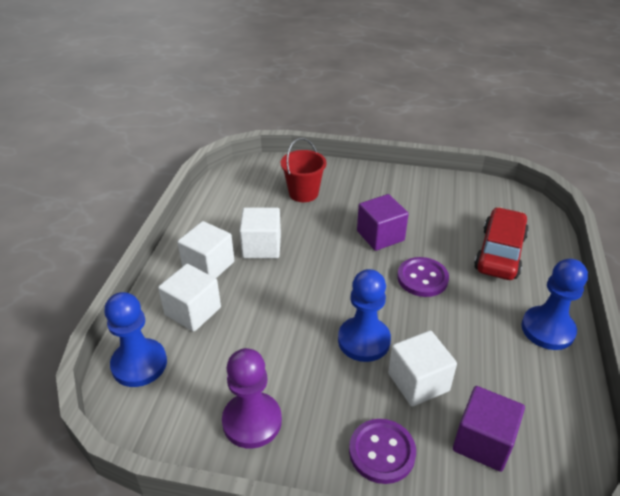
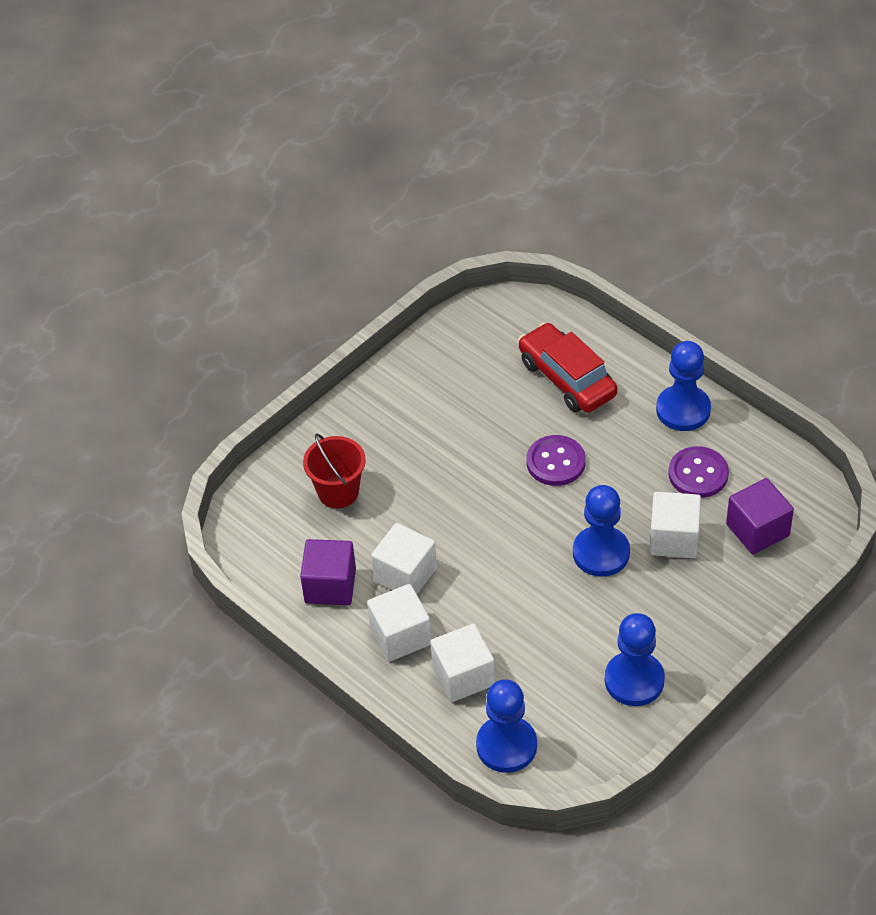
camera: 55 degrees left, 10 degrees up
(252, 421) = (634, 680): purple pawn -> blue pawn
(380, 236) = (468, 461): purple cube -> purple cube (330, 586)
(382, 452) = (723, 602): purple button -> purple button (698, 474)

